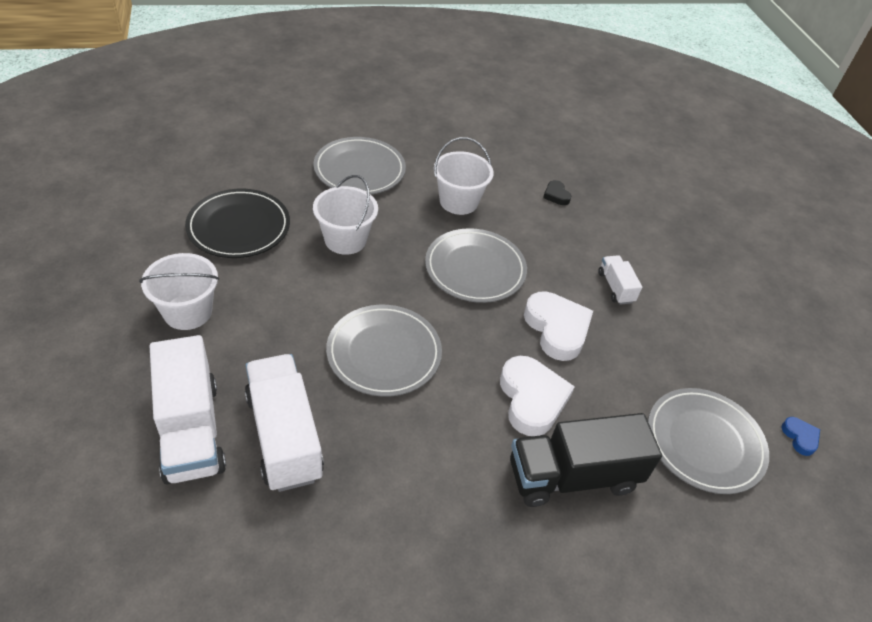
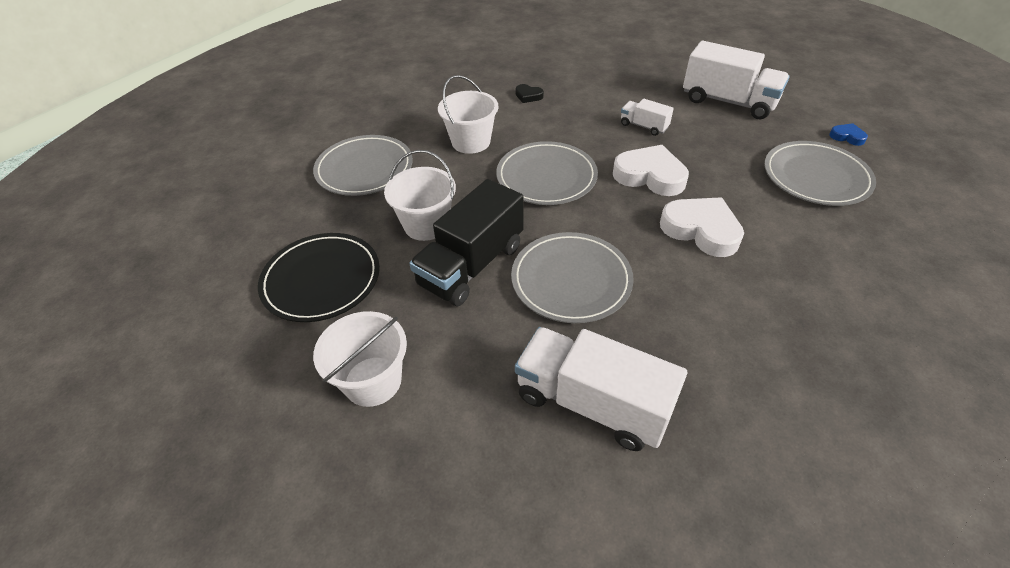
camera: 35 degrees left, 0 degrees up
(191, 430) = (516, 471): white truck -> white truck (728, 102)
(572, 476) = (790, 256): black truck -> black truck (471, 265)

